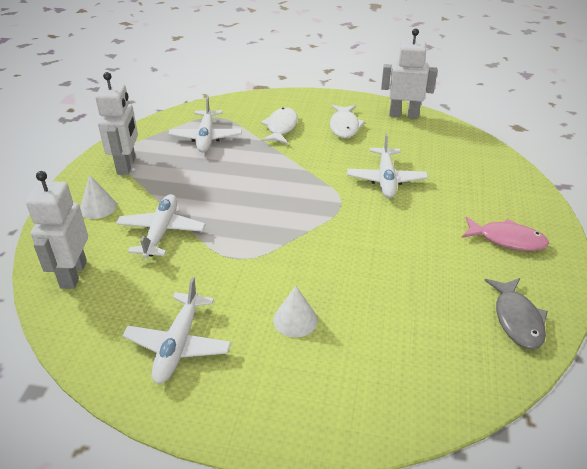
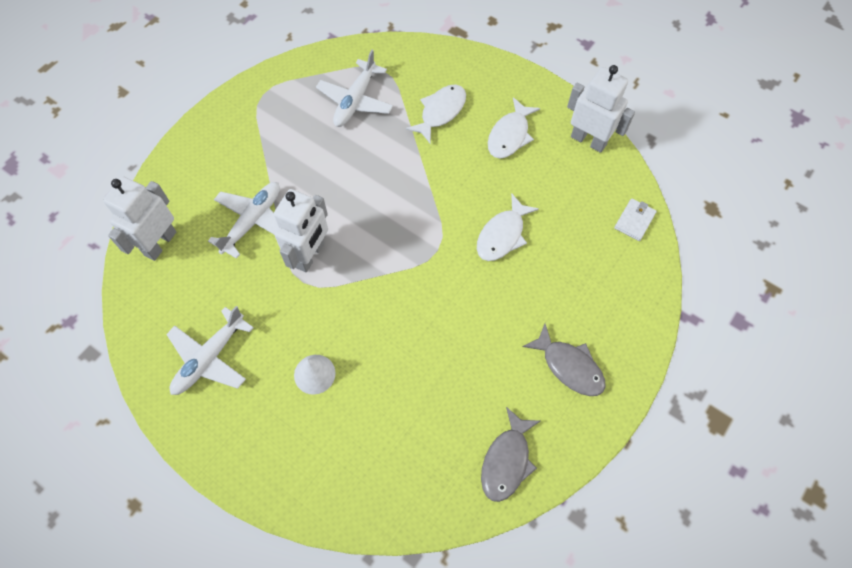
camera: 25 degrees right, 25 degrees up
(98, 207) = (212, 165): white cone -> none
(127, 165) = (261, 116): white robot -> white robot (310, 255)
(386, 179) = (502, 235): white plane -> white fish
(474, 146) = (634, 221): none -> white wallet
(507, 239) = (569, 366): pink fish -> grey fish

